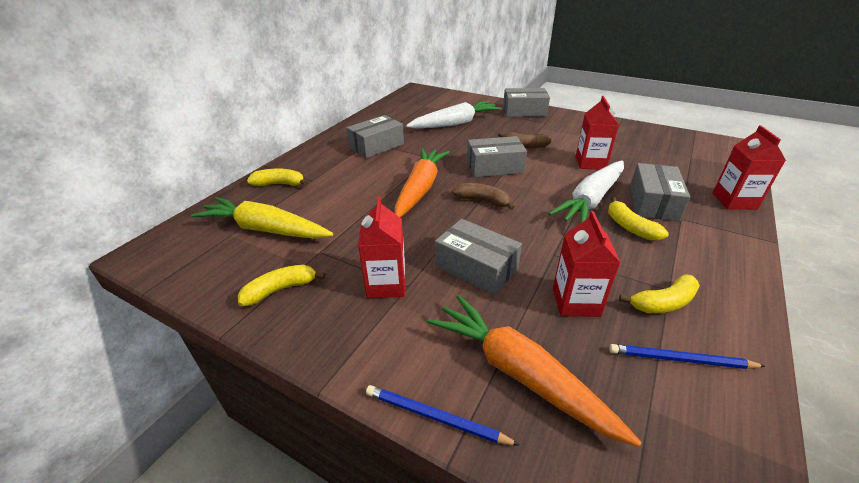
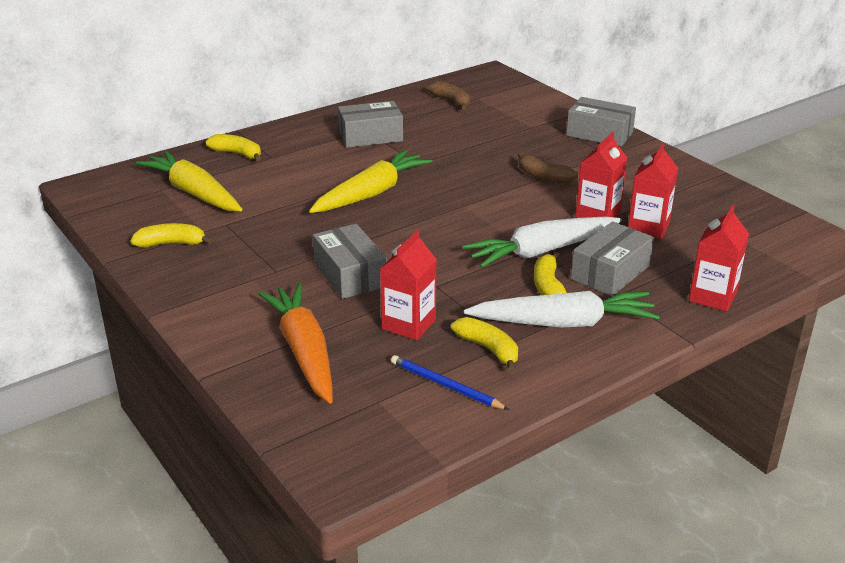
camera: 25 degrees right, 5 degrees down
(386, 284) = (259, 264): red carton -> red carton (648, 227)
(420, 188) = (371, 193): orange carrot -> yellow carrot
(435, 417) = (216, 353): blue pencil -> none
(455, 123) = (490, 130): white carrot -> white carrot (564, 323)
(483, 201) = (423, 222): brown banana -> brown banana (451, 101)
(494, 167) = (477, 191): grey box -> none
(663, 303) = (488, 349): yellow banana -> yellow banana turned 135 degrees counterclockwise

